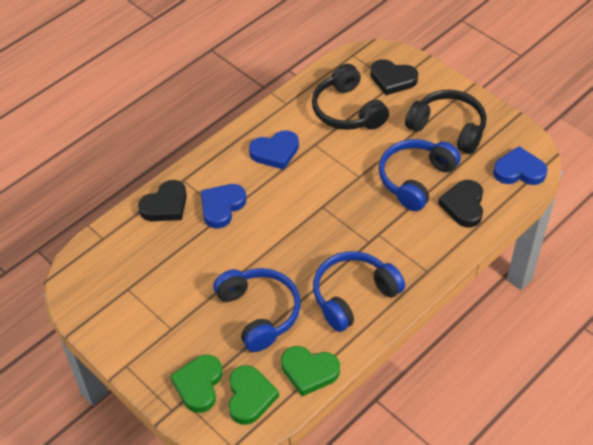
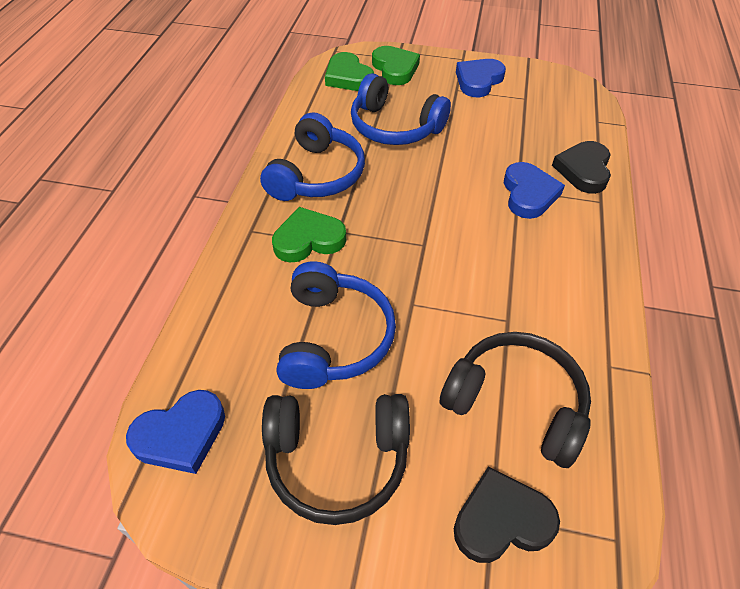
camera: 145 degrees right, 0 degrees up
(275, 152) = (543, 283): blue heart -> blue heart (478, 81)
(309, 371) = (313, 108): green heart -> green heart (308, 239)
(463, 206) = (245, 331): black heart -> none

